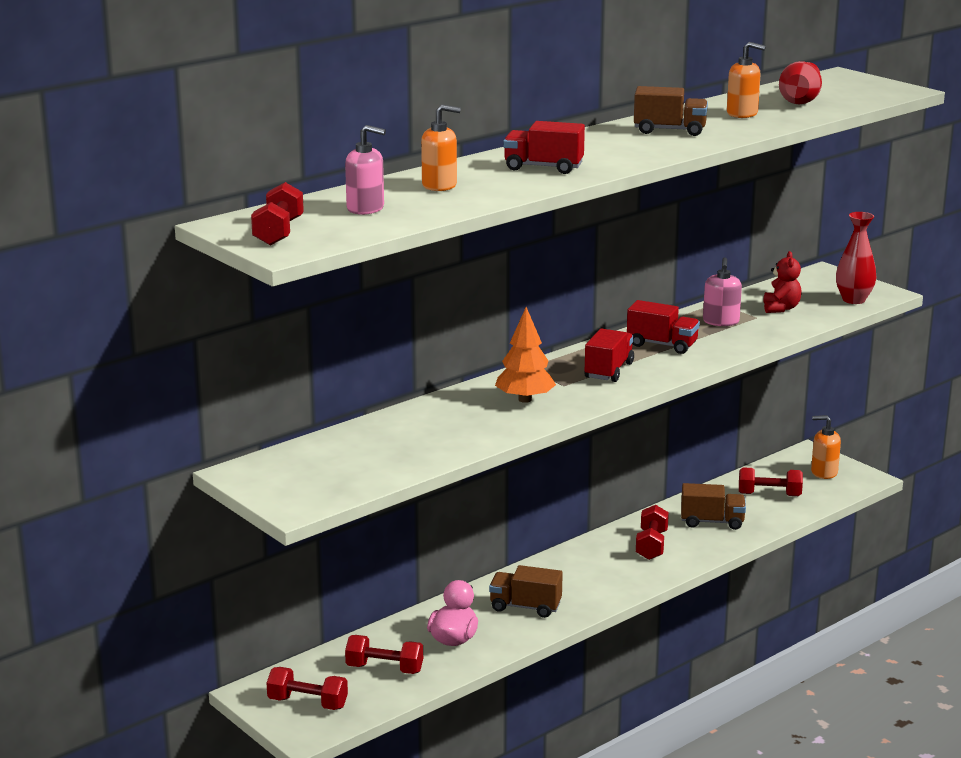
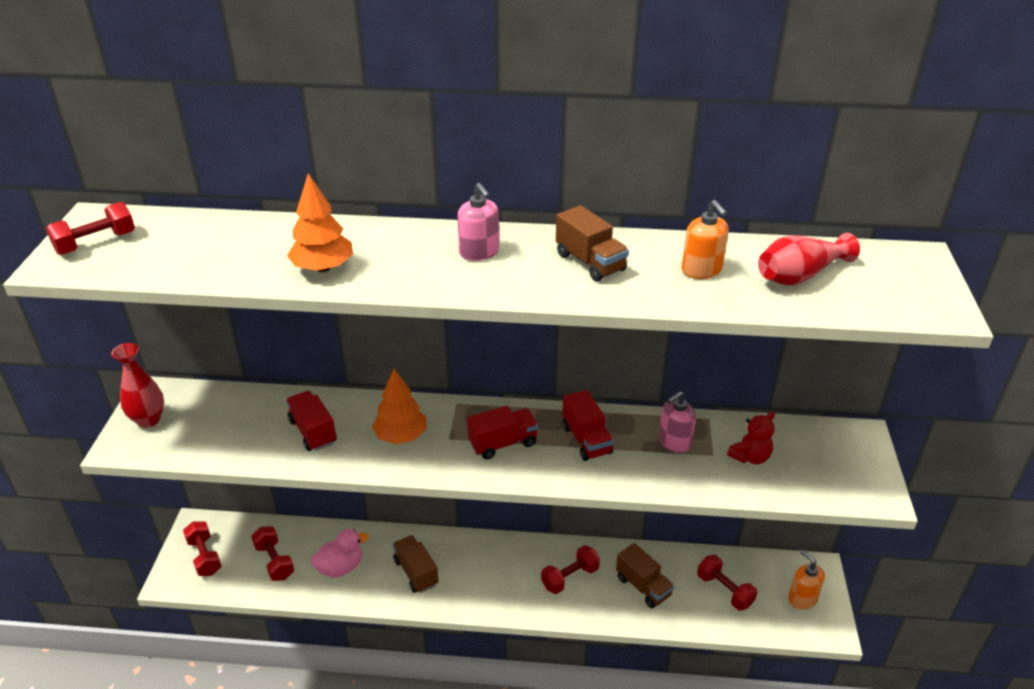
camera: 45 degrees right, 15 degrees up
(365, 208) = (192, 245): pink soap dispenser -> pink soap dispenser (479, 252)
(439, 185) = (288, 244): orange soap dispenser -> none
(502, 185) = (323, 268): none -> orange tree
(543, 167) = (397, 260): red truck -> red truck (313, 431)
(853, 300) = (834, 486): red vase -> red vase (148, 419)

